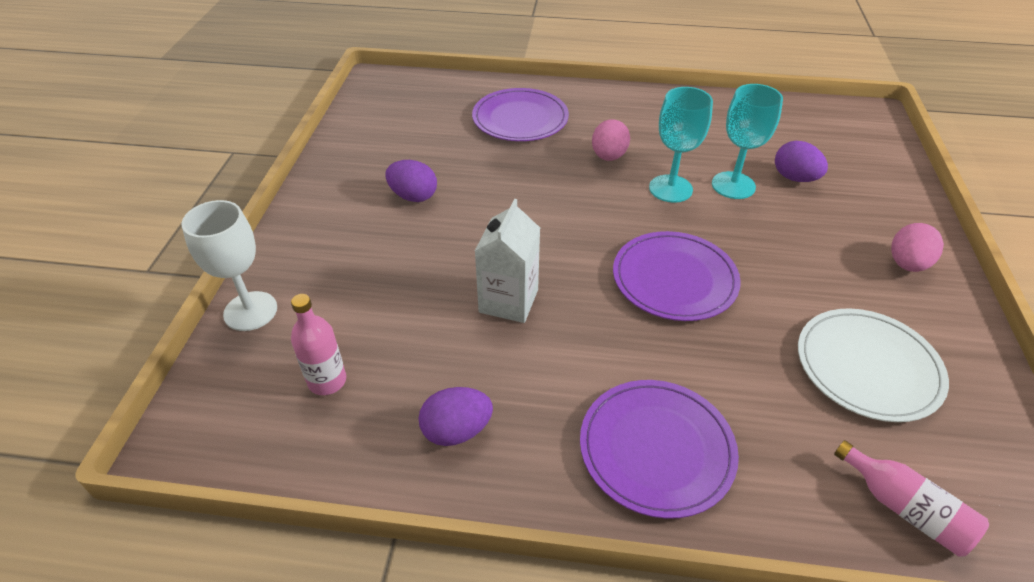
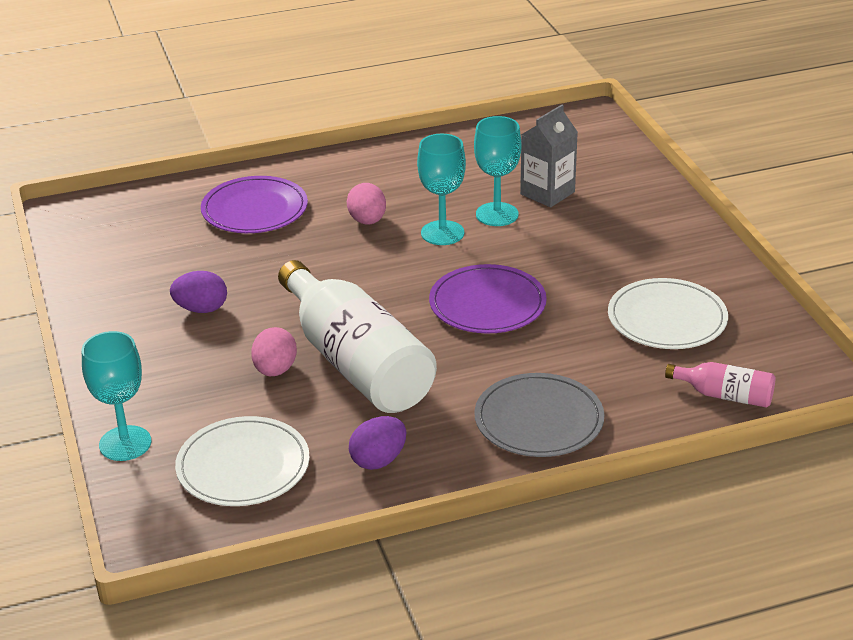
camera: 25 degrees left, 10 degrees down
(250, 311) = (125, 443): white goblet -> turquoise goblet
(327, 381) = (243, 466): pink bottle -> white plate
(508, 301) = (356, 363): white carton -> white bottle
(656, 449) = (539, 420): purple plate -> grey plate
(794, 178) = (547, 193): purple egg -> grey carton
(907, 264) = (668, 237): pink egg -> pink egg (275, 370)

